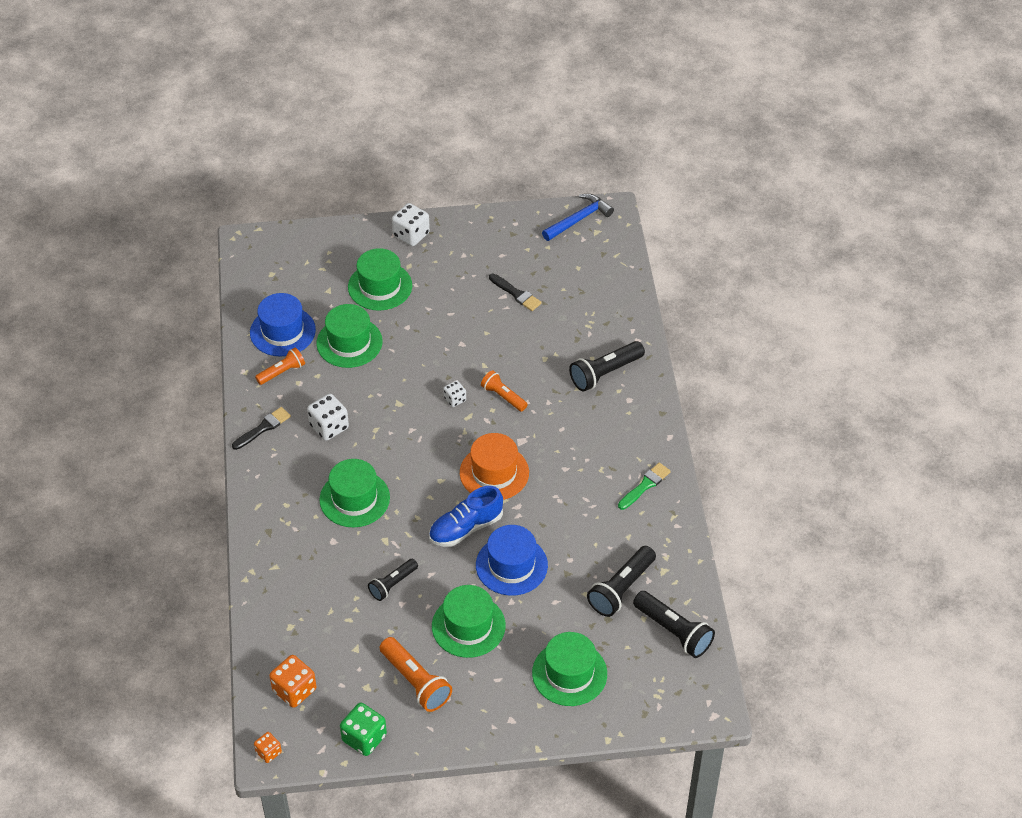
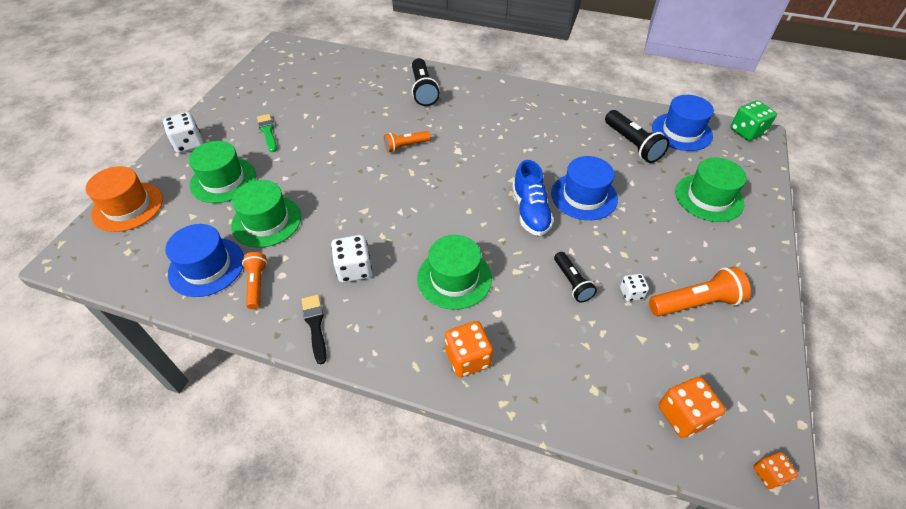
camera: 65 degrees left, 0 degrees up
(280, 536) = (468, 358): none -> orange dice
(364, 738) = (759, 369): green dice -> green dice (746, 132)
(455, 399) = (387, 174): white dice -> white dice (631, 293)
(468, 626) = (640, 244): green hat -> none
(494, 472) = (481, 176): orange hat -> orange hat (128, 207)
(516, 294) = (309, 108): black brush -> none
(579, 219) = (271, 58): blue hammer -> none
(645, 485) = (540, 104): green brush -> green brush (267, 131)
(674, 631) = (681, 132): black flashlight -> blue hat

